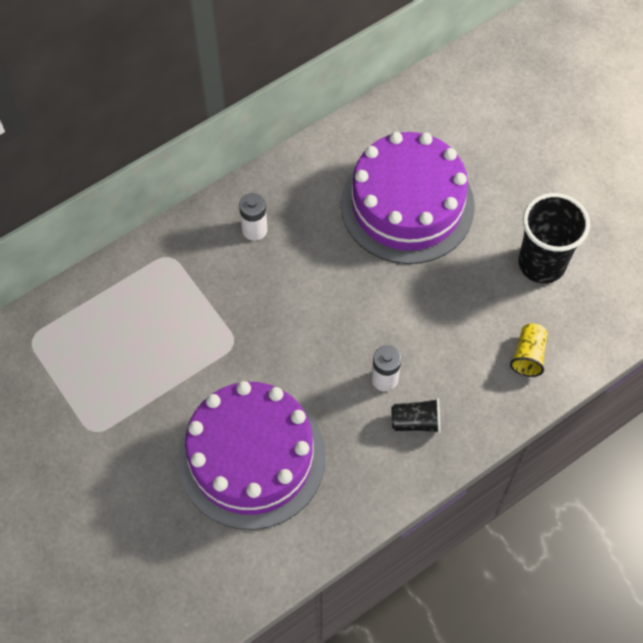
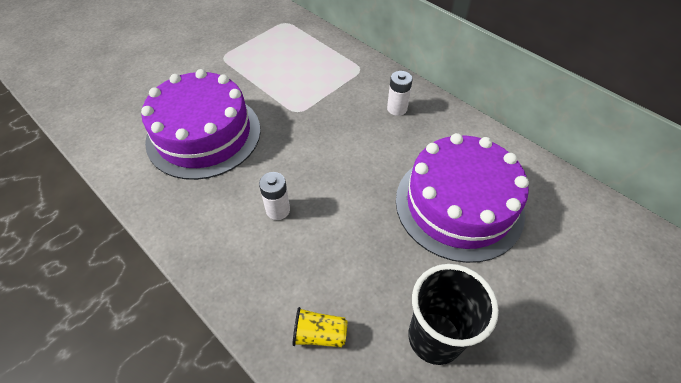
camera: 80 degrees right, 10 degrees down
(416, 422) = (238, 239): black cup -> none

